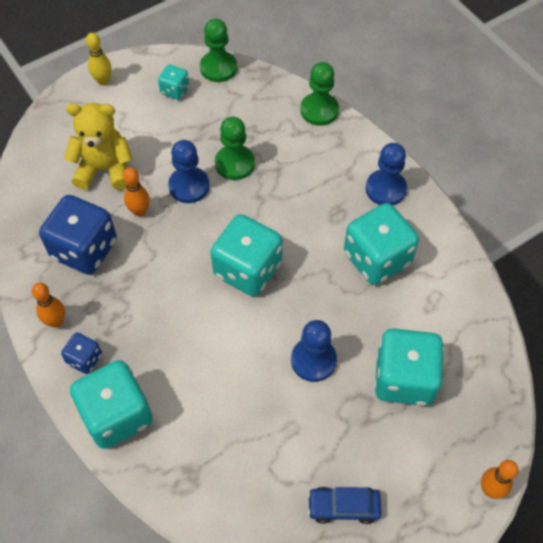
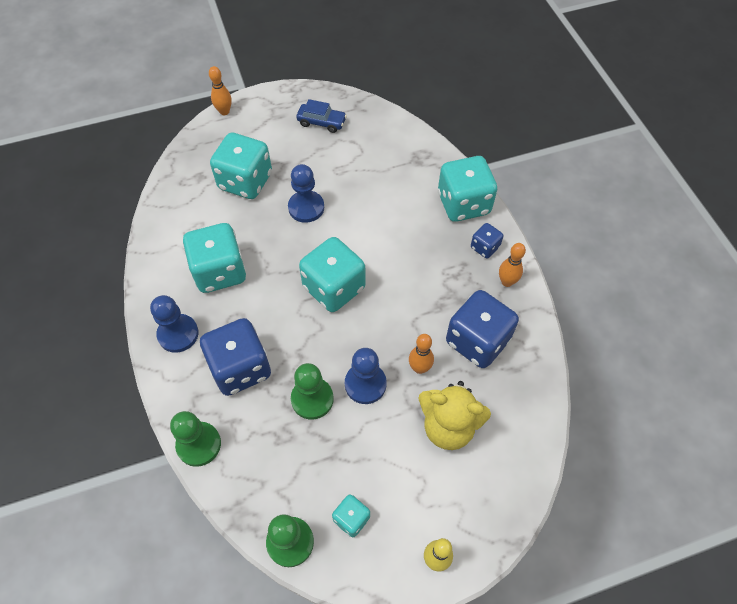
camera: 165 degrees left, 0 degrees up
(311, 173) = (240, 368): none -> blue dice

